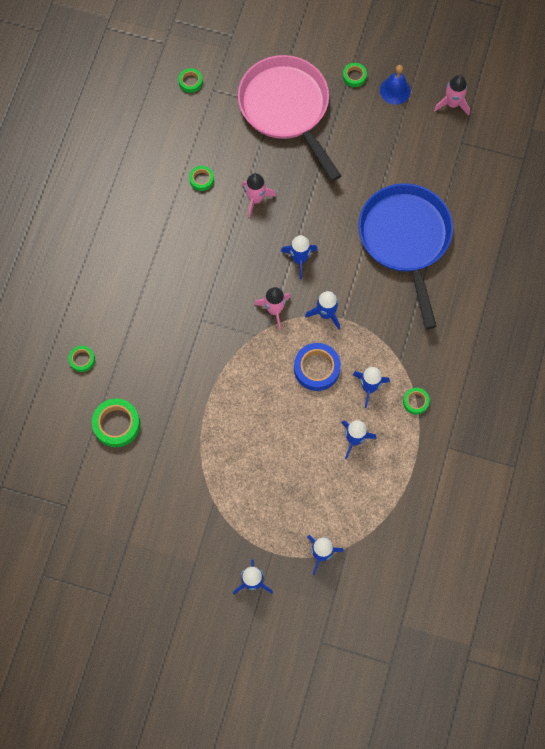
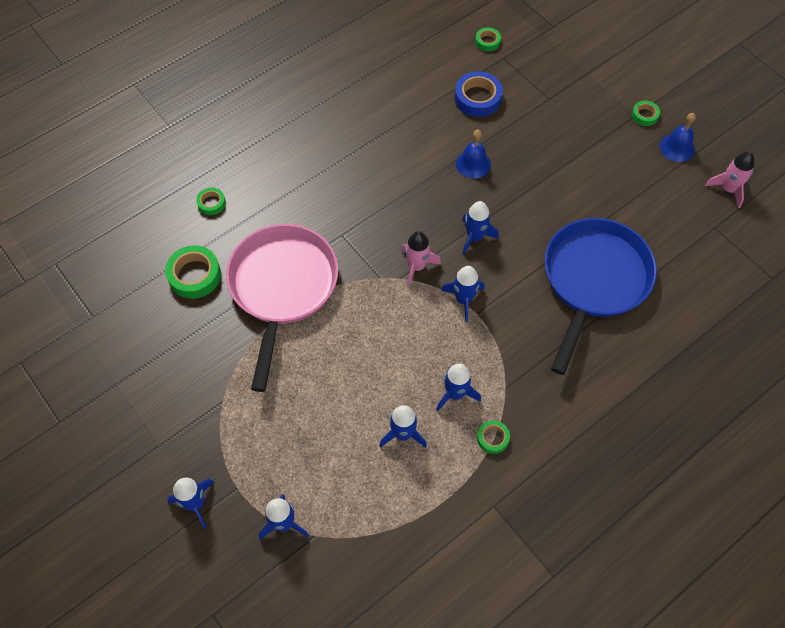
camera: 35 degrees right, 10 degrees down
(201, 179) = (436, 121): green tape -> none
(256, 199) = (473, 164): pink rocket -> blue bell
(287, 109) = (559, 107): pink pan -> pink pan (282, 288)
(316, 368) = (416, 343): blue tape -> blue tape (477, 98)

